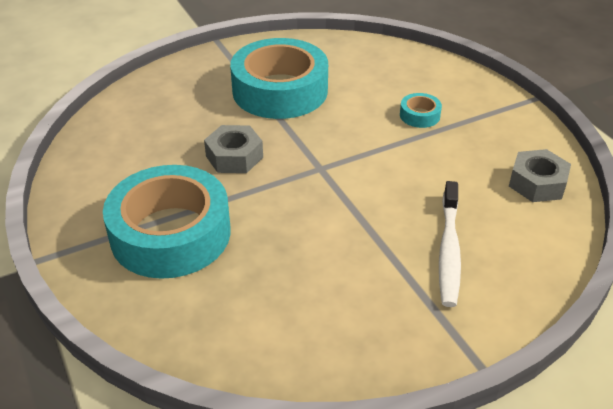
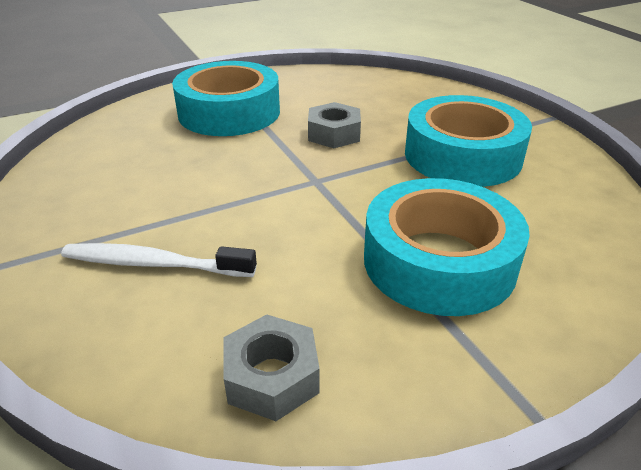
camera: 90 degrees right, 5 degrees down
(419, 115) = (439, 261): turquoise tape -> turquoise tape, size x2.47

